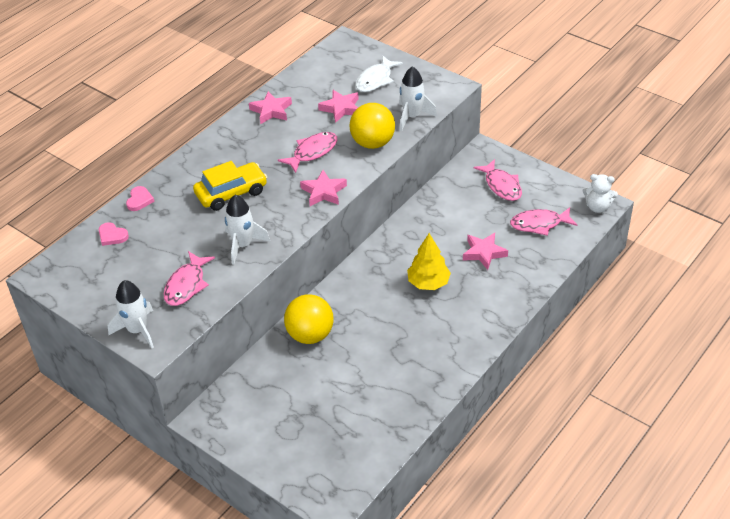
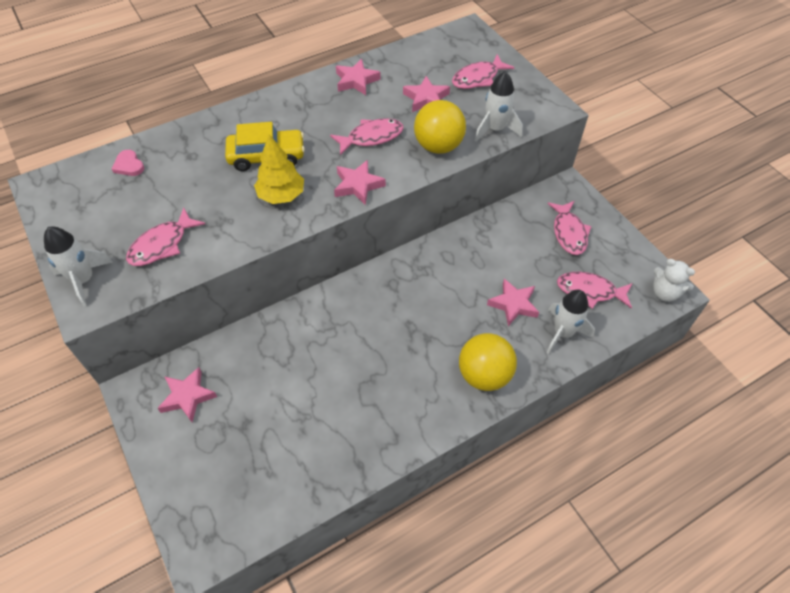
camera: 20 degrees right, 10 degrees up
(139, 200) = (177, 136): pink heart -> none
(243, 245) = (243, 219): white rocket -> white rocket (563, 333)
(252, 407) = (187, 396): none -> pink star
(310, 335) = (288, 334): yellow ball -> yellow ball (484, 375)
(376, 80) = (478, 78): white fish -> pink fish
(428, 283) = (438, 319): yellow tree -> yellow tree (281, 195)

